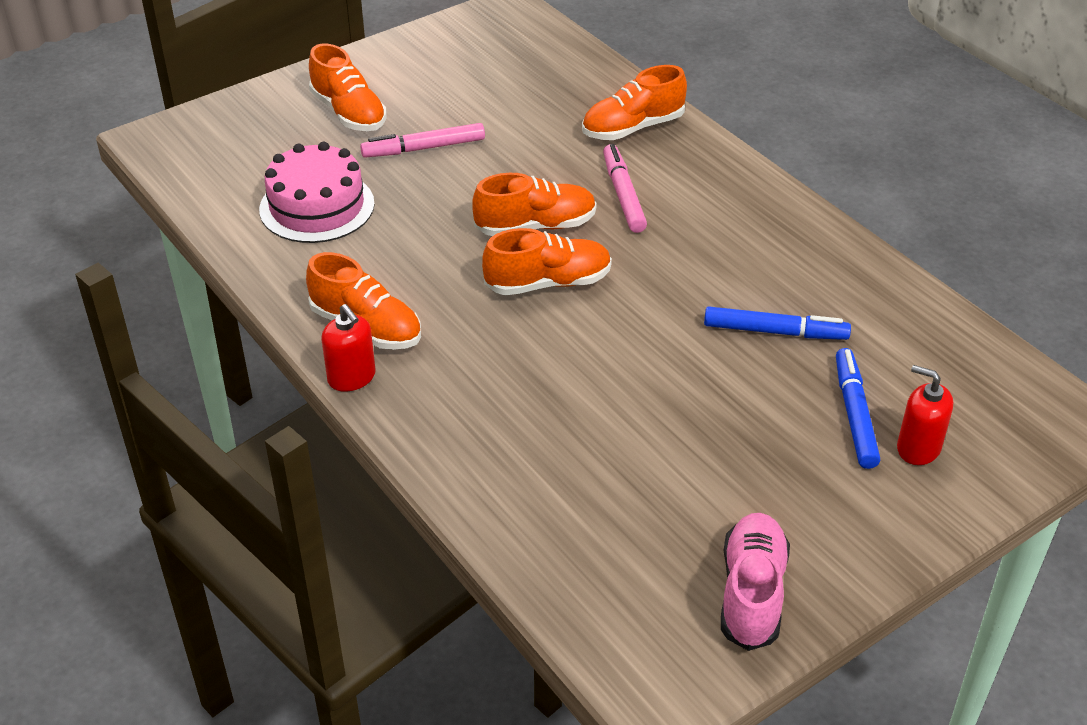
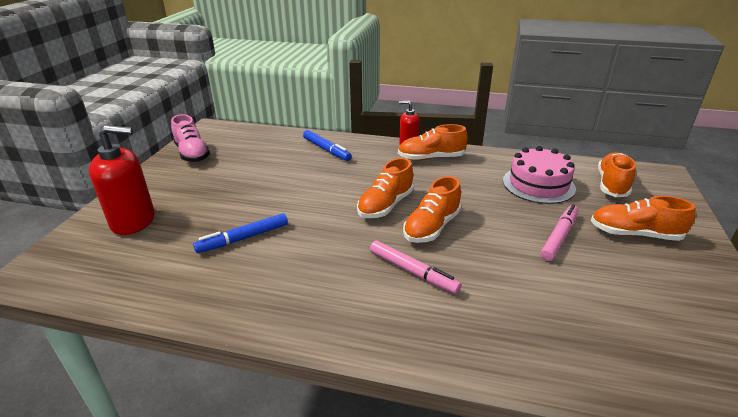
camera: 140 degrees right, 10 degrees down
(632, 128) = (478, 332): orange shoe -> orange shoe (612, 184)
(854, 414) = (175, 221): blue marker -> blue marker (326, 150)
(918, 448) = (133, 221): red soap dispenser -> red soap dispenser, size x1.73

